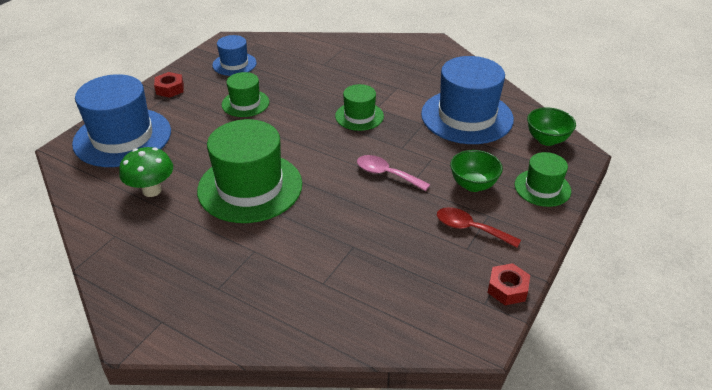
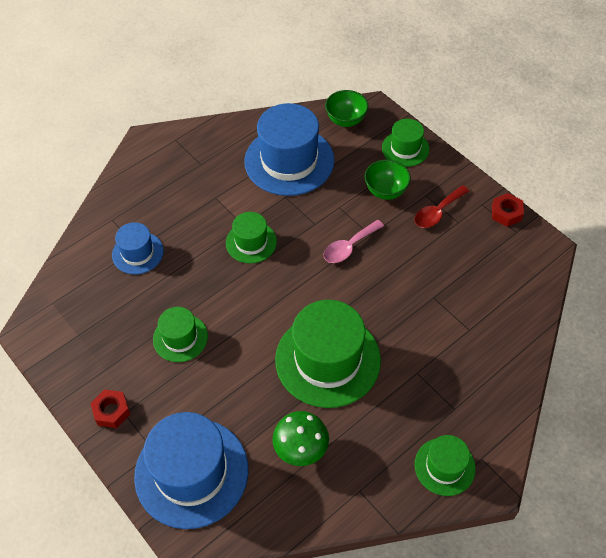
camera: 70 degrees left, 15 degrees up
(147, 292) = (444, 466): none -> green hat
(234, 64) = (90, 334): blue hat -> blue hat (137, 253)

